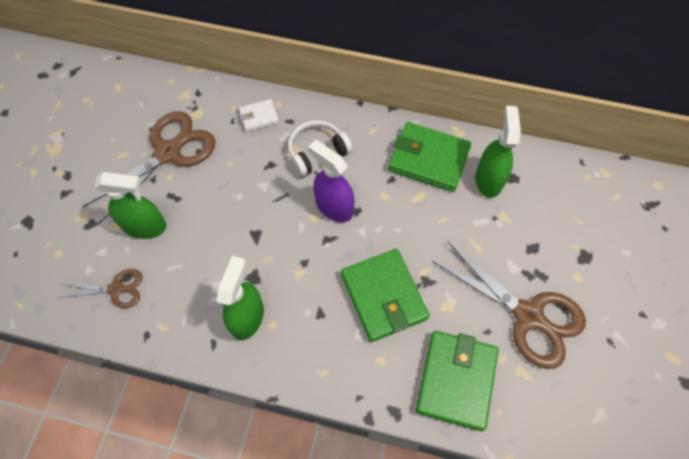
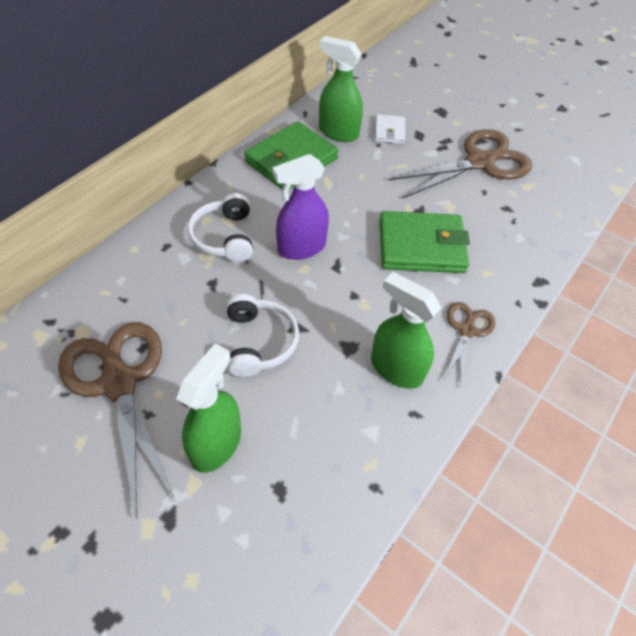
camera: 70 degrees left, 10 degrees down
(116, 289) = (292, 508): brown scissors -> brown scissors (467, 330)
(232, 217) = (259, 342): none -> white headphones
(259, 117) = (138, 271): white wallet -> white wallet (389, 131)
(456, 380) = (522, 228): green wallet -> none

